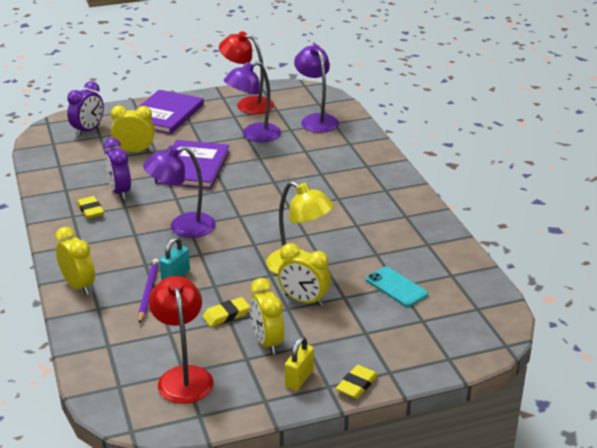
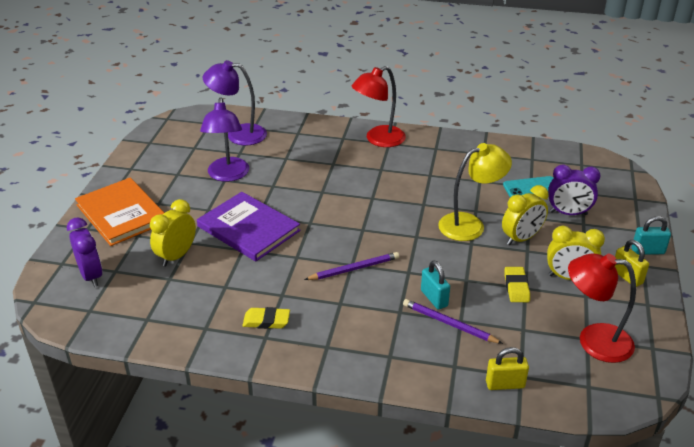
camera: 60 degrees left, 5 degrees up
(78, 286) = (405, 369): yellow clock -> none
(92, 339) = (505, 384): none -> yellow padlock
(120, 192) = (249, 290): purple clock -> purple clock (568, 213)
(165, 114) = (121, 214): purple book -> orange book
(183, 227) = (354, 269): purple lamp -> purple pencil
(247, 104) = (163, 159): red lamp -> red lamp (378, 140)
(357, 385) = (647, 251): yellow eraser -> turquoise padlock

